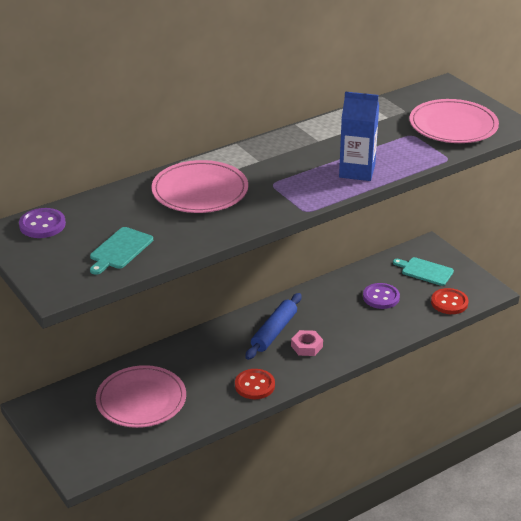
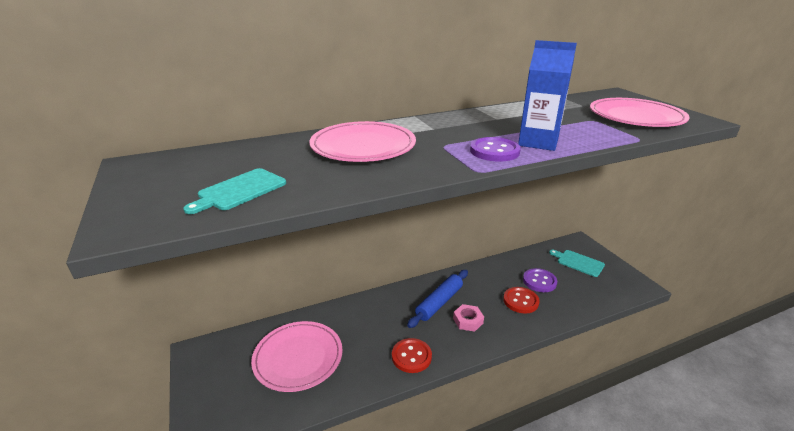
camera: 10 degrees right, 5 degrees down
(42, 225) = (177, 161): purple button -> purple button (494, 151)
(449, 302) = (604, 293): red button -> red button (520, 301)

